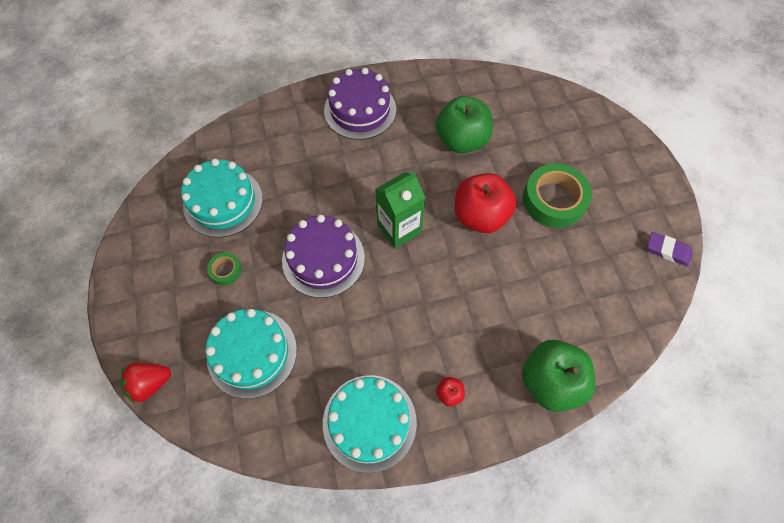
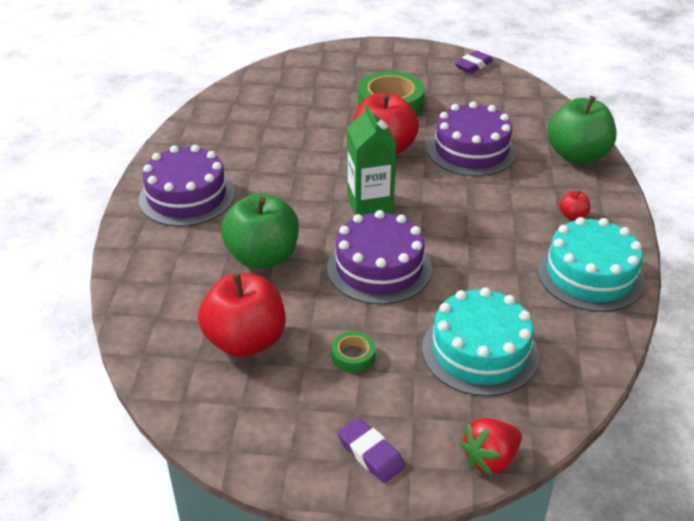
camera: 70 degrees left, 25 degrees down
(142, 307) = (370, 453): none -> purple eraser
(150, 383) = (490, 459): red strawberry -> red strawberry turned 60 degrees clockwise
(223, 202) = (245, 341): turquoise cake -> red apple
(461, 140) = (283, 138): green apple -> green apple (263, 257)
(513, 285) = (471, 150): none -> purple cake

